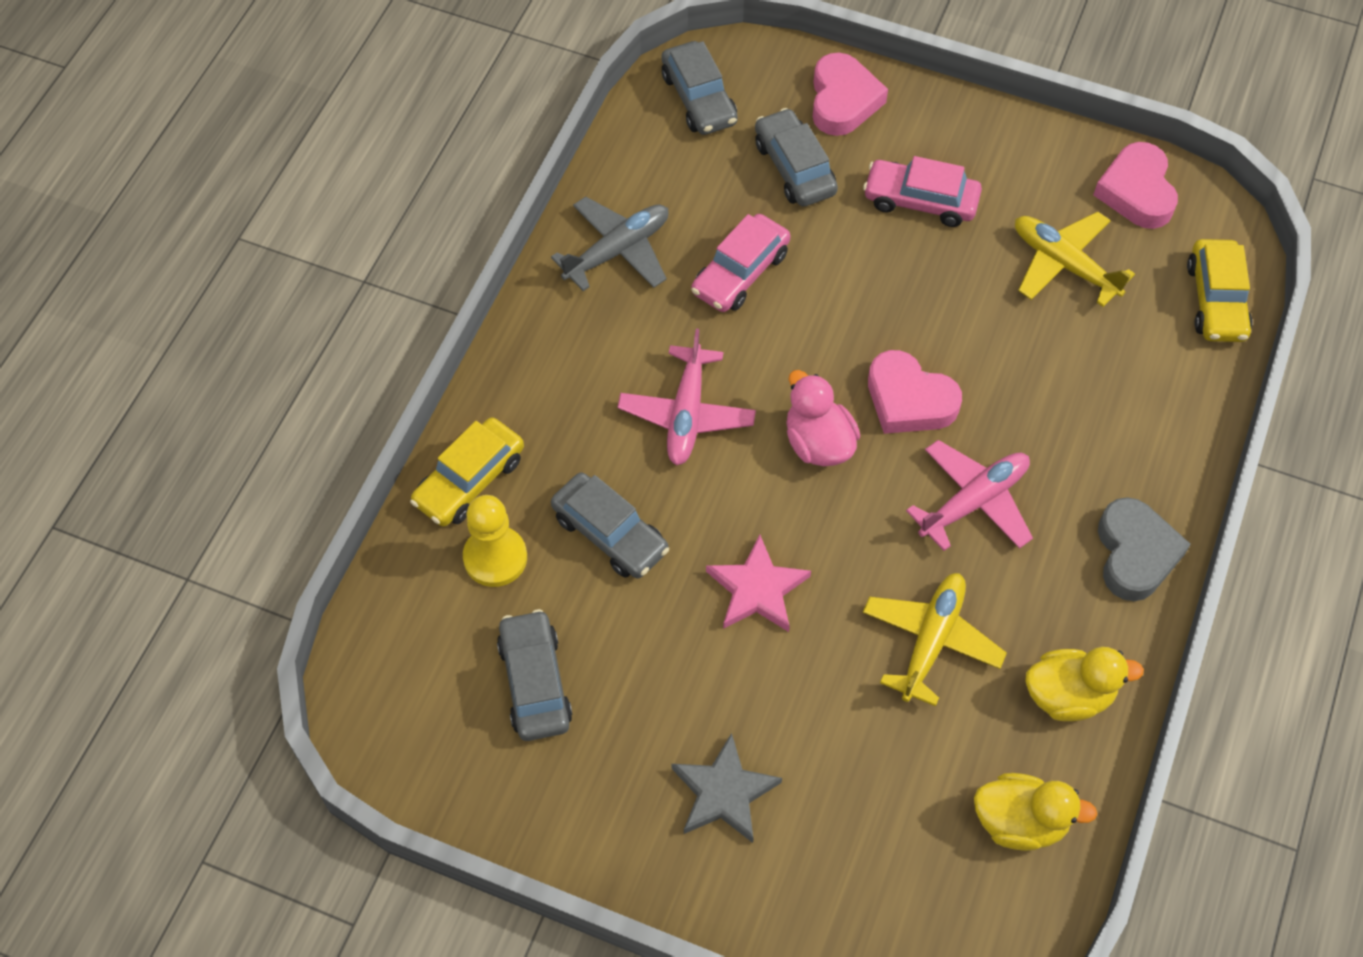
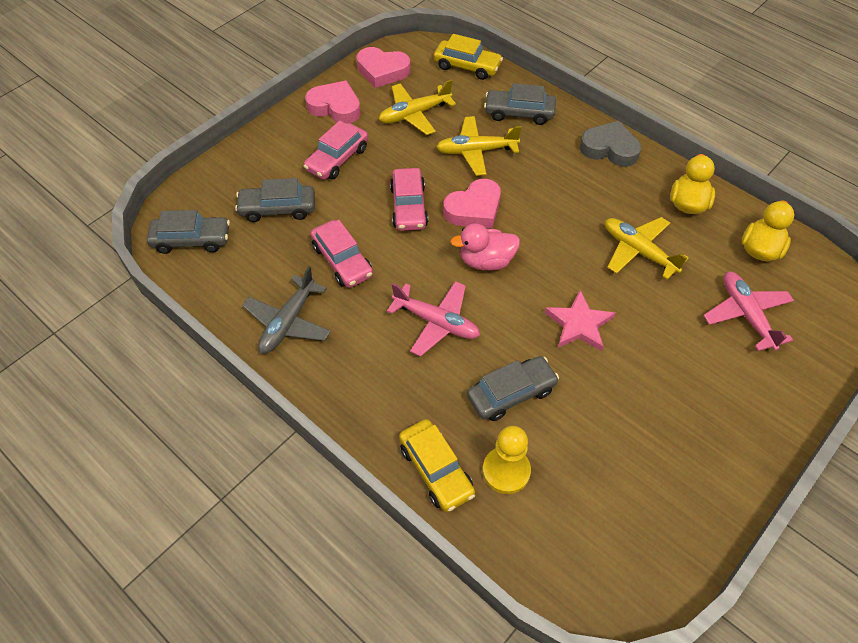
camera: 70 degrees left, 5 degrees down
(535, 682) = (612, 473): grey car -> grey car (519, 113)
(617, 251) = (288, 322): grey plane -> grey plane turned 135 degrees counterclockwise
(724, 793) = (716, 386): grey star -> none
(843, 100) = (241, 170): pink heart -> pink heart (335, 107)
(873, 317) = (408, 207): none -> pink car
(974, 501) = (554, 203): pink plane -> pink plane (746, 315)
(1029, 369) = (476, 151): none -> yellow plane

